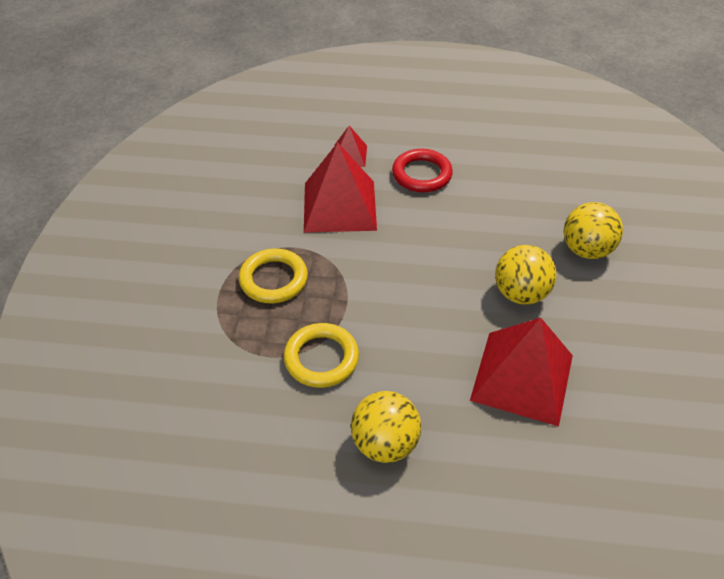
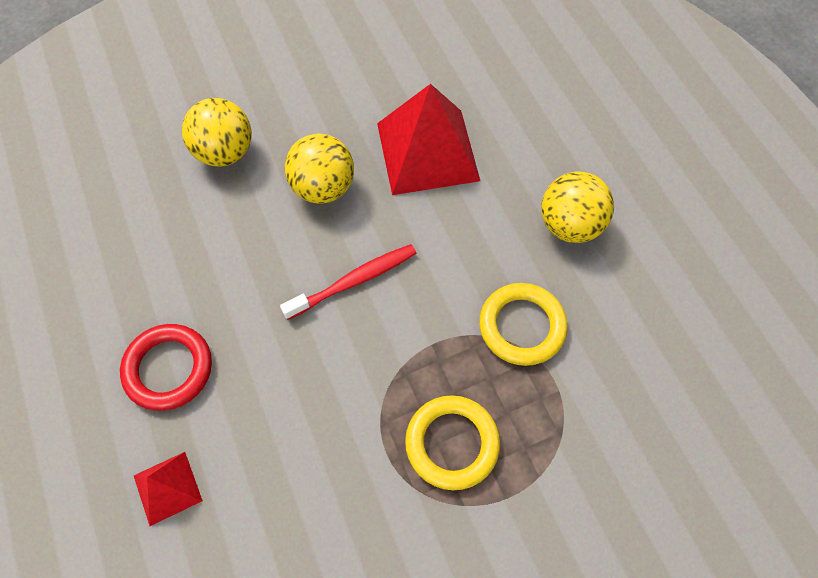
camera: 120 degrees left, 15 degrees up
(339, 206) = (282, 440): red pyramid -> none
(425, 279) = (354, 281): none -> red toothbrush

